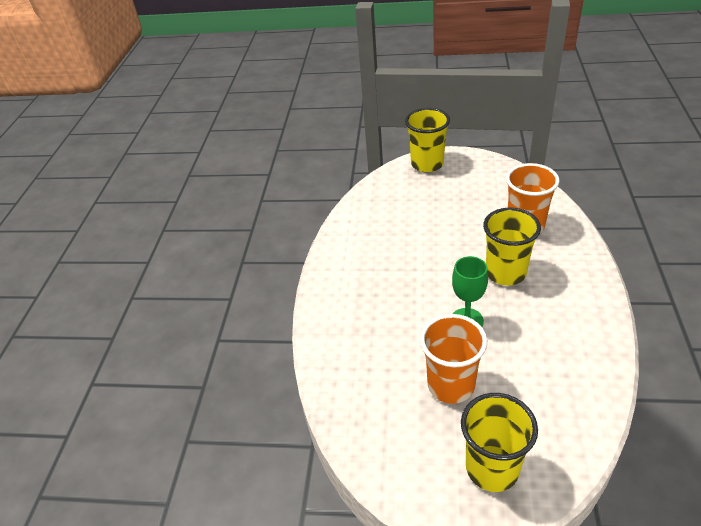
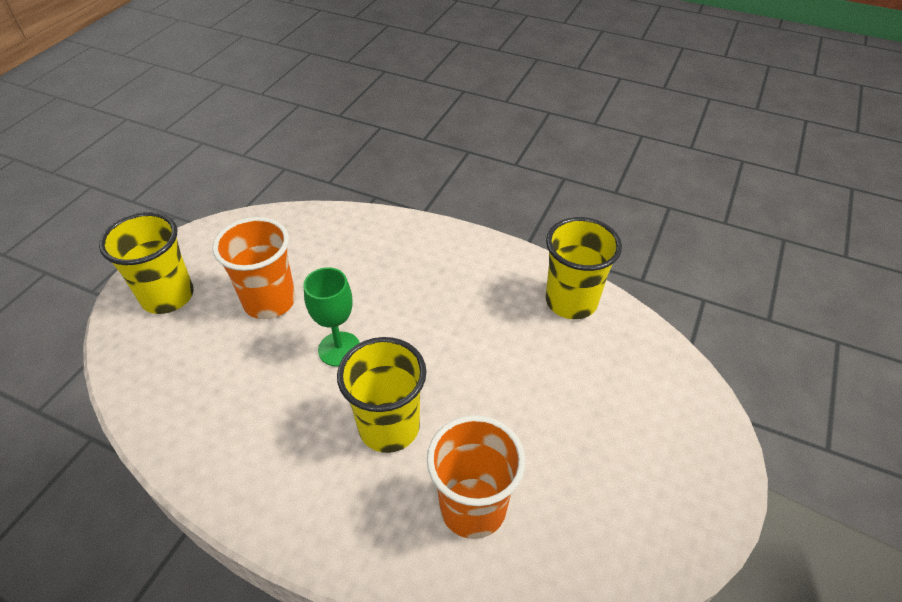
camera: 105 degrees right, 5 degrees up
(427, 164) = (703, 439): yellow cup -> yellow cup (571, 301)

